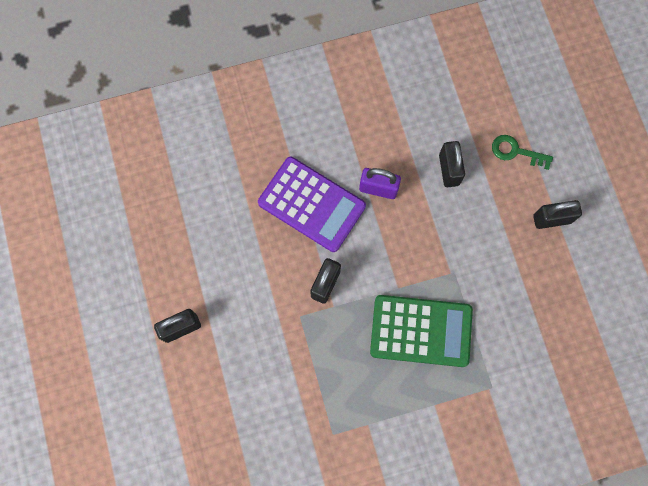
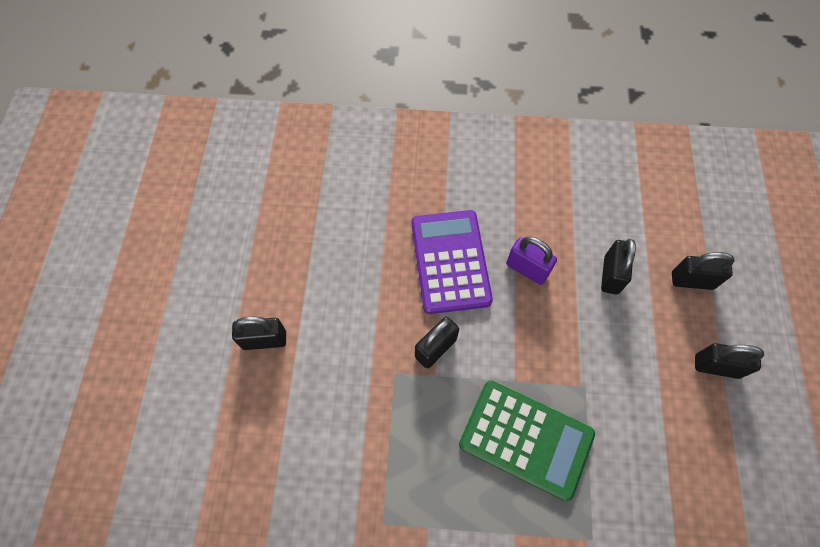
camera: 20 degrees right, 10 degrees down
(311, 204) = (450, 261): purple calculator -> purple calculator turned 150 degrees counterclockwise
(516, 152) = (692, 280): green key -> black padlock

